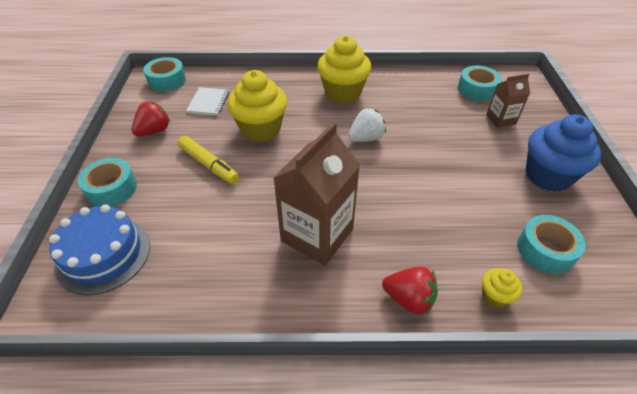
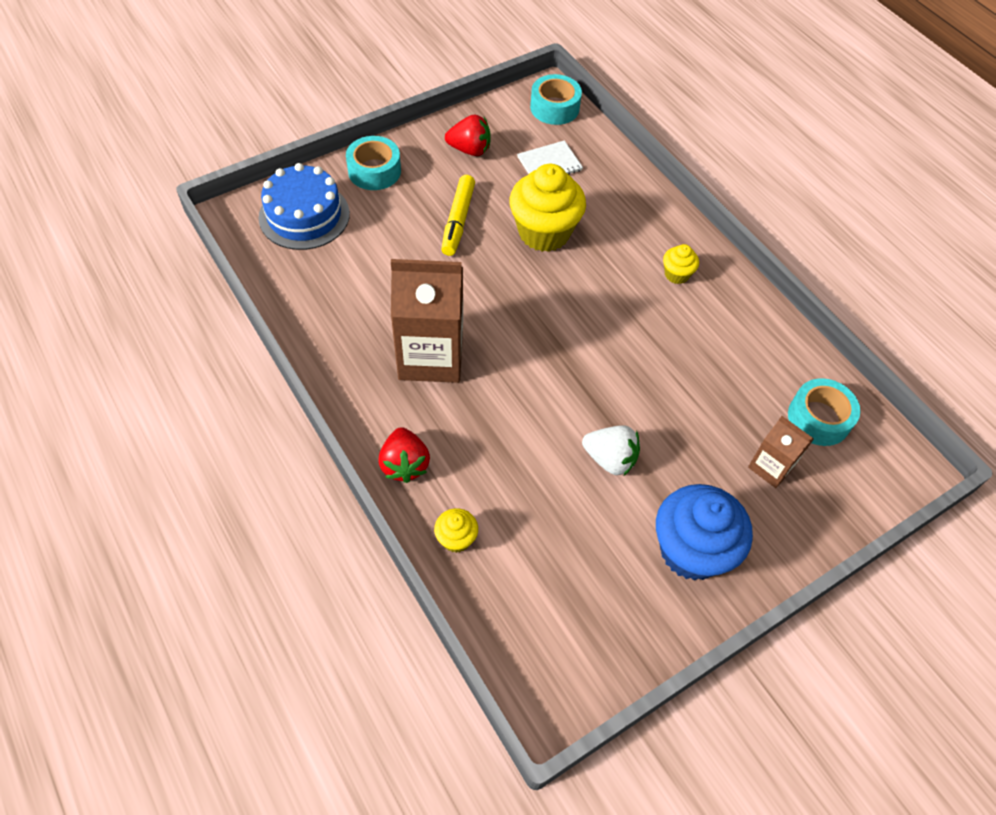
camera: 55 degrees right, 10 degrees up
(343, 93) = (676, 274): yellow cupcake -> yellow cupcake, size x0.47
(366, 138) = (608, 335): white strawberry -> white strawberry (610, 459)
(545, 250) = (555, 574): turquoise tape -> none

